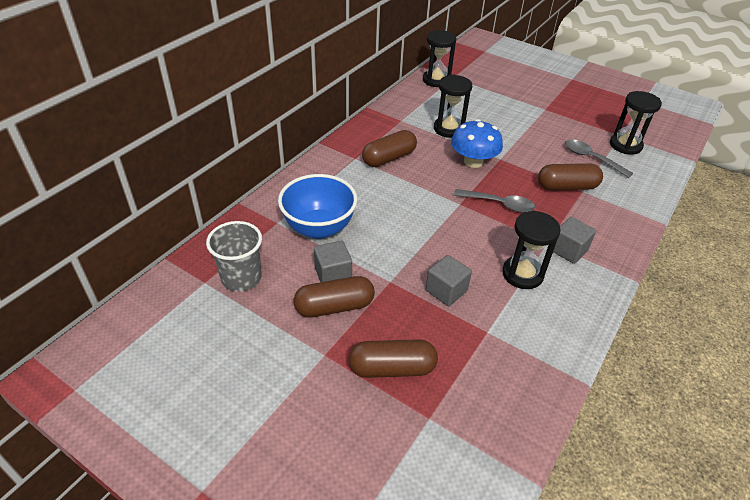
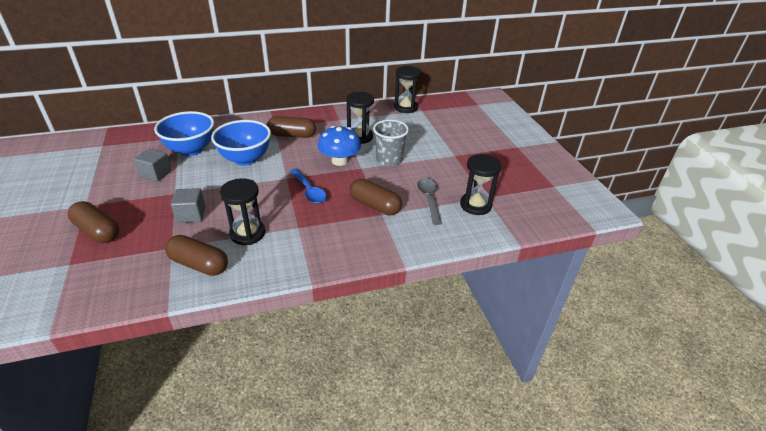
camera: 40 degrees right, 5 degrees down
(241, 278) = (117, 152): grey cup -> grey cup (389, 160)
(334, 307) = (128, 188): brown capsule -> brown capsule (199, 264)
(391, 206) = (245, 159): none -> blue bowl
(499, 204) = (309, 191): grey spoon -> blue spoon
(568, 250) = (301, 239): grey cube -> none

